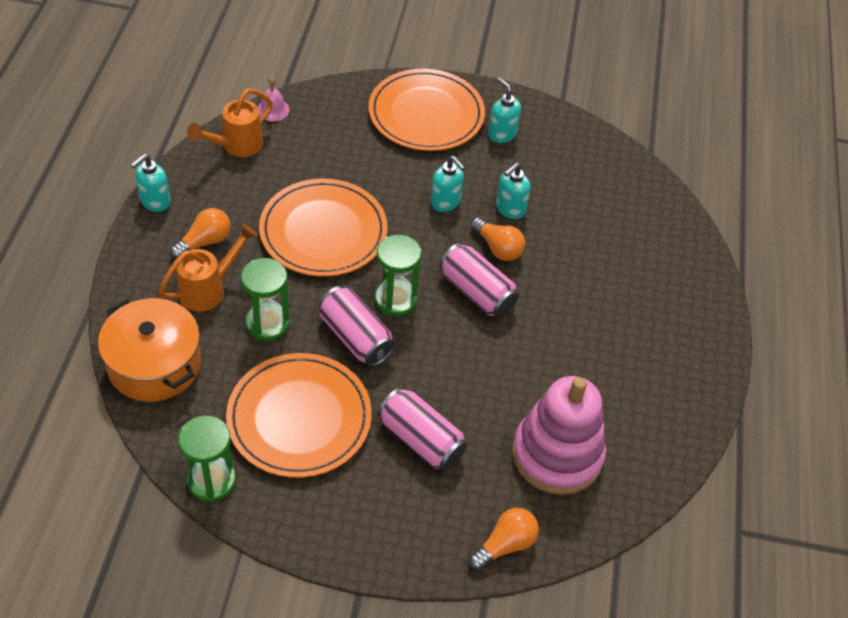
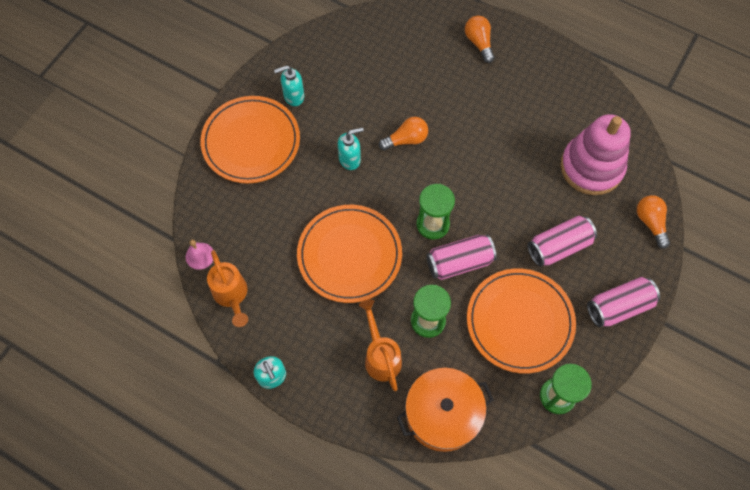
camera: 65 degrees left, 15 degrees up
(204, 242) = (330, 347): orange light bulb -> orange light bulb (479, 43)
(477, 292) = (442, 168): pink can -> pink can (619, 307)
(510, 209) = (372, 118): turquoise soap dispenser -> none

